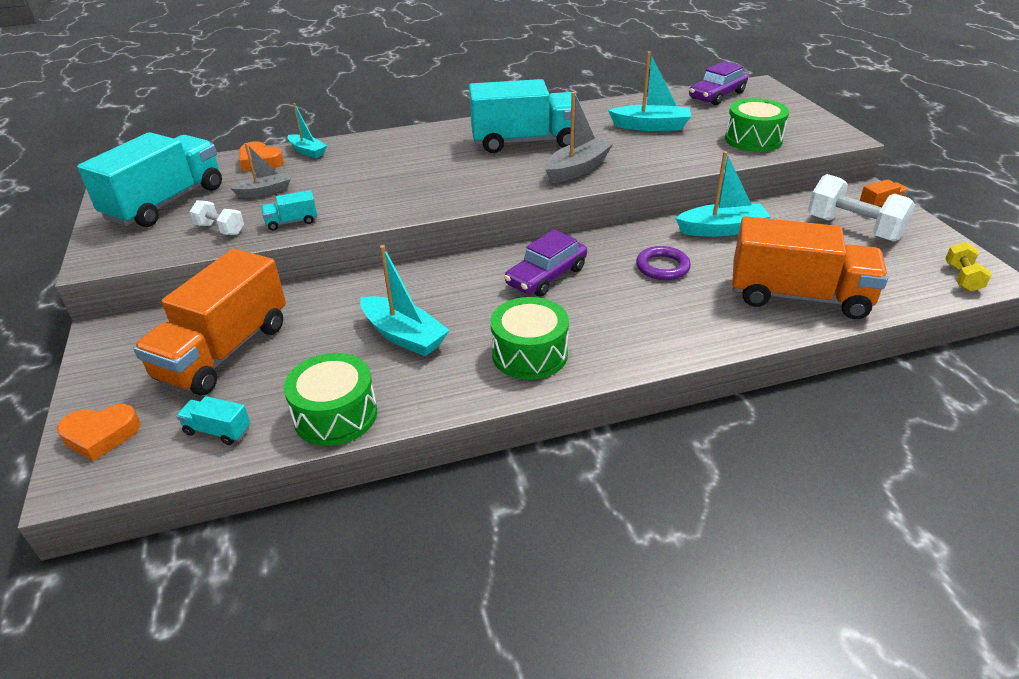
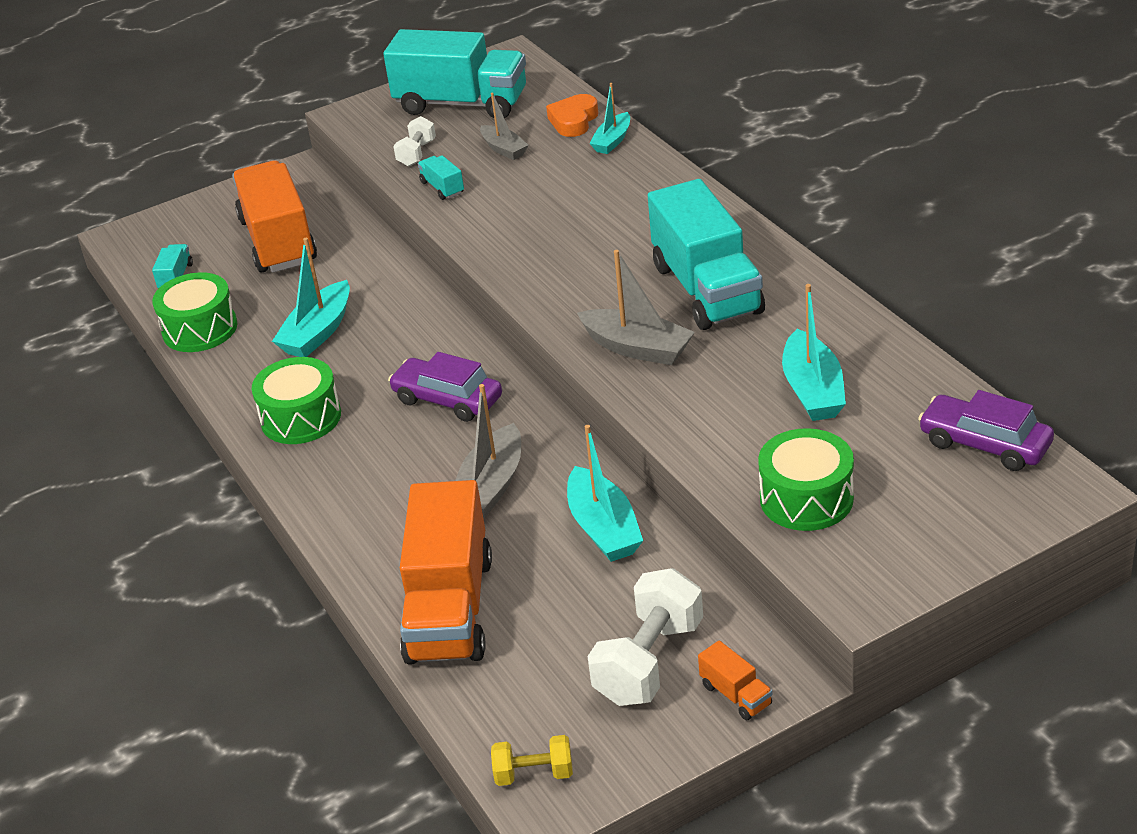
camera: 80 degrees right, 0 degrees up
(101, 435) = (166, 226): orange heart -> none
(224, 351) = (278, 241): orange truck -> orange truck turned 60 degrees clockwise
(662, 267) = (491, 486): purple ring -> grey boat

